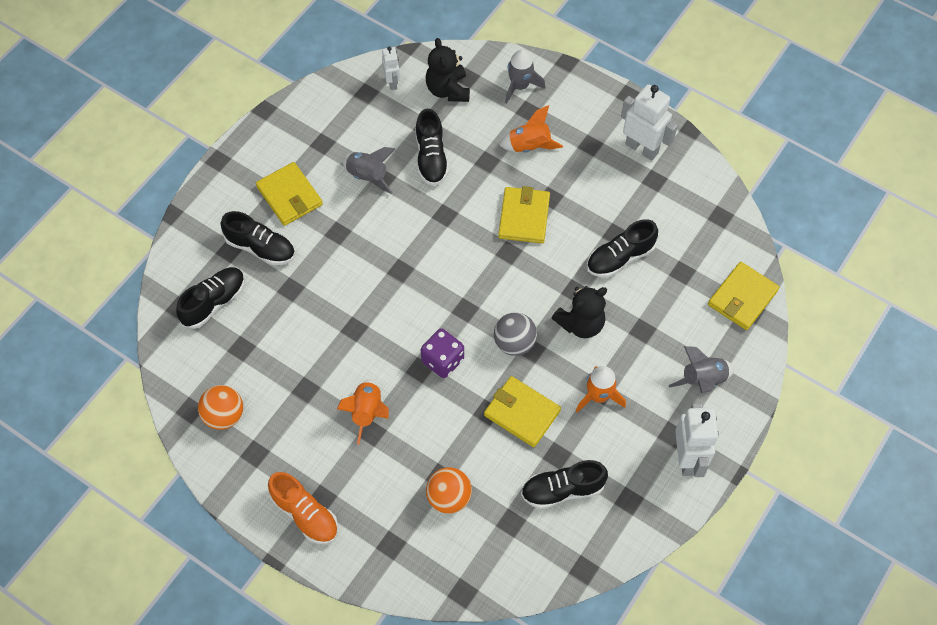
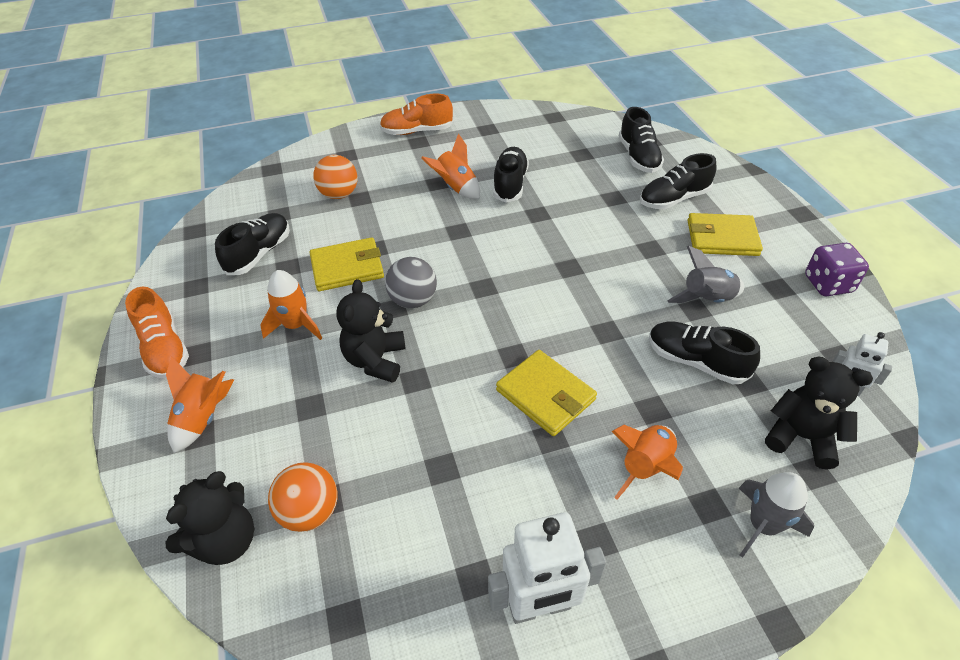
camera: 130 degrees right, 15 degrees down
(224, 415) = (532, 128): orange ball -> orange ball (310, 512)
(442, 360) = (450, 247): purple dice -> purple dice (828, 284)
(620, 258) = (408, 449): black shoe -> black shoe (510, 184)
(688, 458) = (165, 349): white robot -> orange shoe
(703, 380) = (203, 418): grey rocket -> orange rocket
(742, 298) = (226, 540): yellow wallet -> black teddy bear

